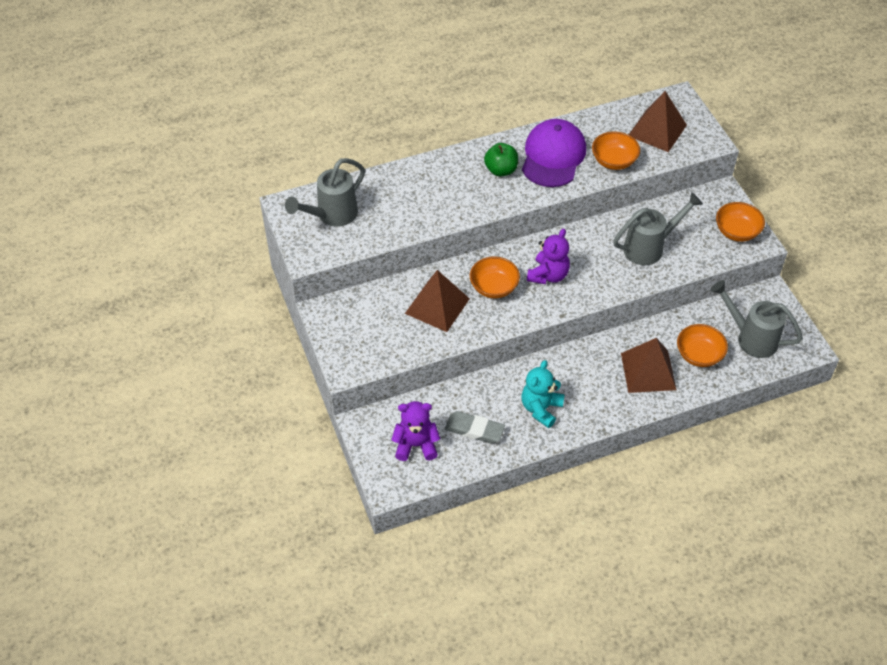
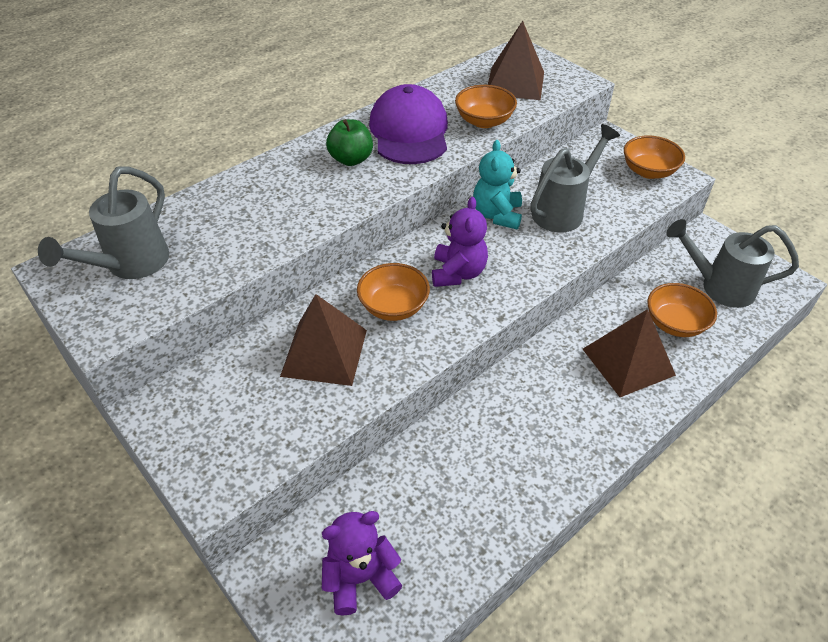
camera: 20 degrees left, 5 degrees down
(474, 430) = (440, 521): grey eraser -> none
(541, 408) = (519, 456): turquoise teddy bear -> turquoise teddy bear (497, 215)

